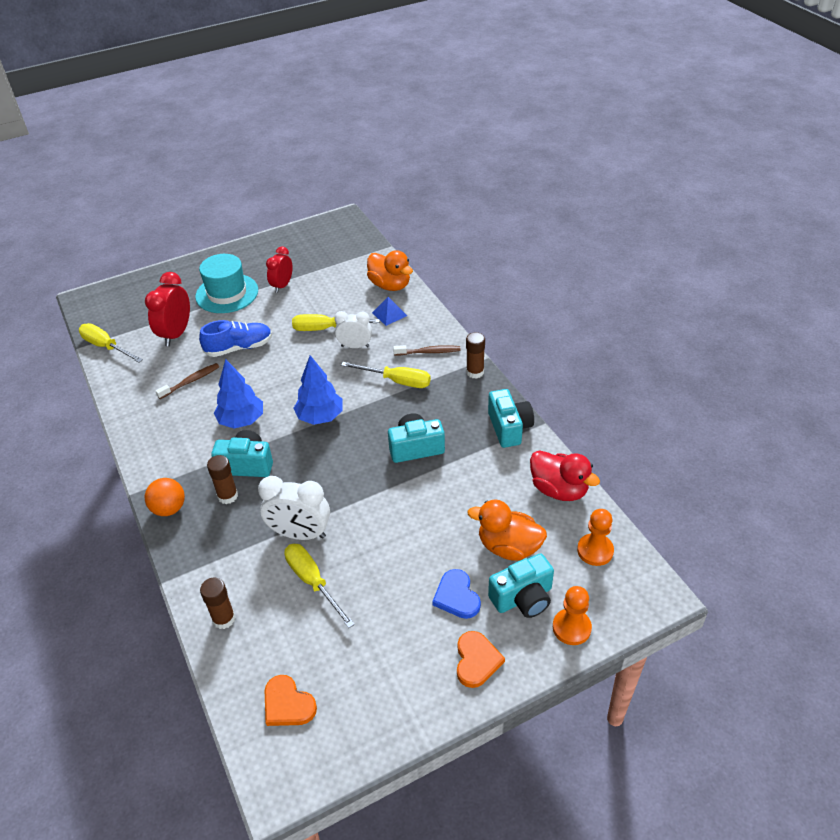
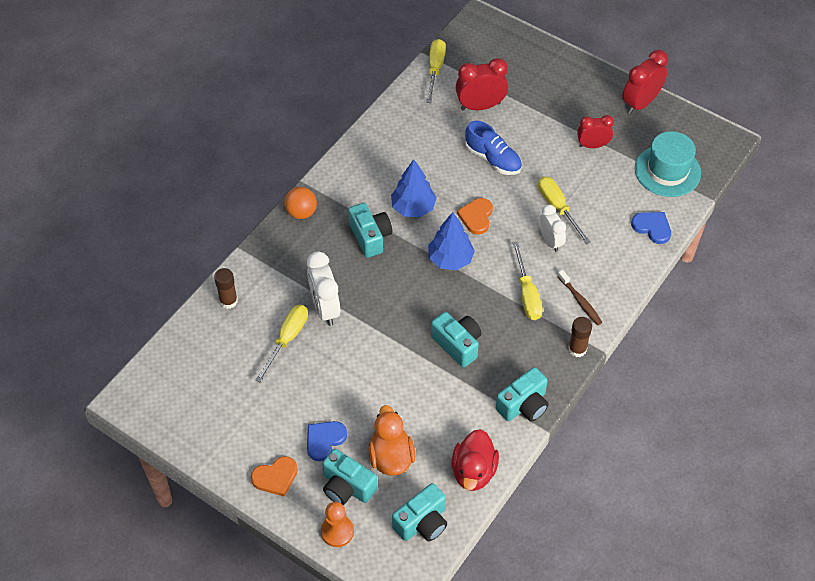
camera: 60 degrees right, 10 degrees up
(191, 381) = (433, 149): brown toothbrush -> none
(227, 293) = (554, 111): turquoise hat -> turquoise hat (667, 171)
(228, 496) = (333, 242): brown glue stick -> none
(267, 246) = (640, 103): none -> red clock
(287, 704) = (184, 375): orange heart -> orange heart (476, 217)
(389, 314) = (611, 246): blue pyramid -> none
(390, 285) = (652, 227): orange duck -> blue heart
(595, 550) = (422, 522): orange pawn -> turquoise camera

